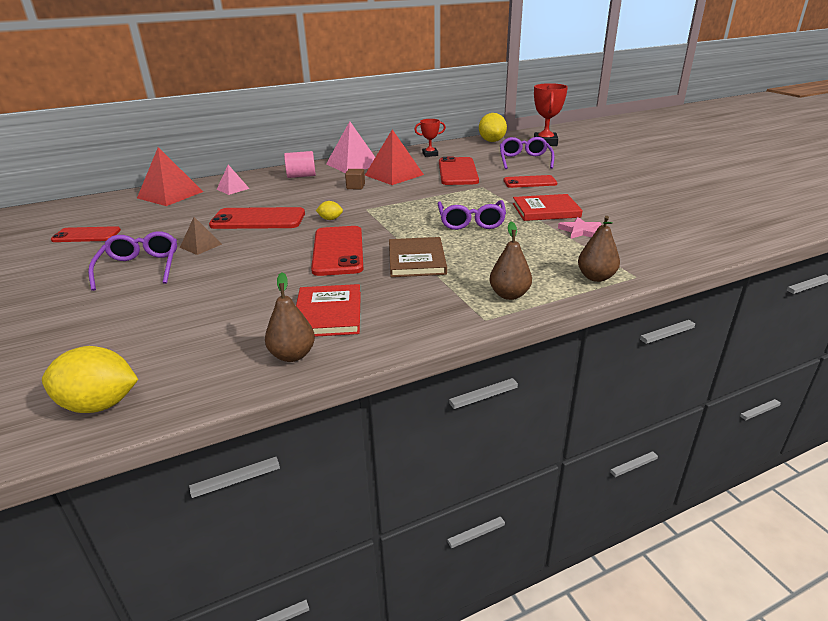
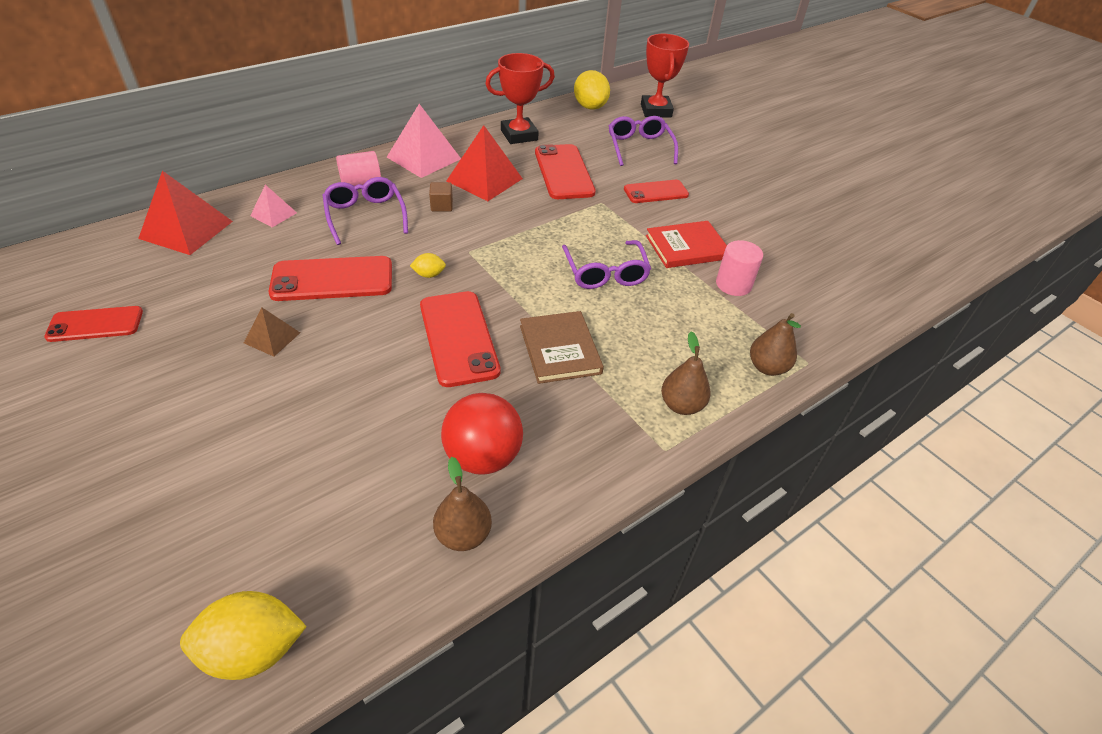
camera: 15 degrees left, 15 degrees up
(140, 268) = (203, 388): purple glasses -> purple glasses (365, 216)
(328, 314) = (483, 457): red book -> red ball
(430, 154) = (519, 135): red trophy -> red trophy, size x1.71
(580, 231) = (733, 284): pink star -> pink cylinder

